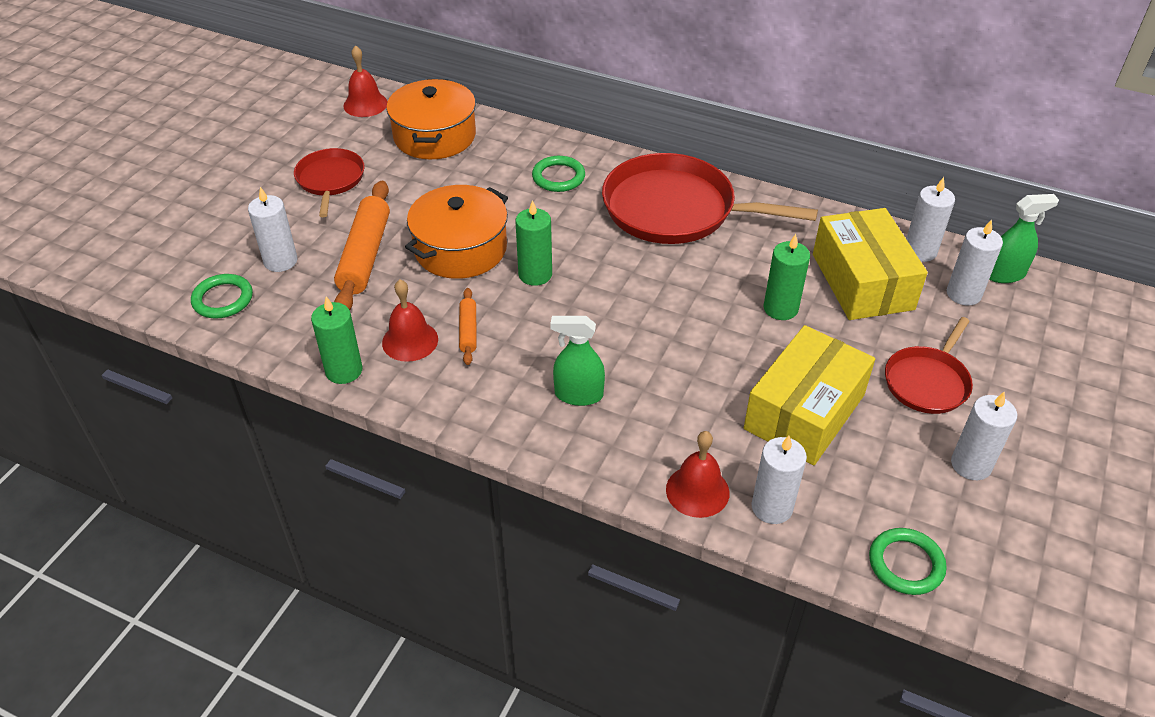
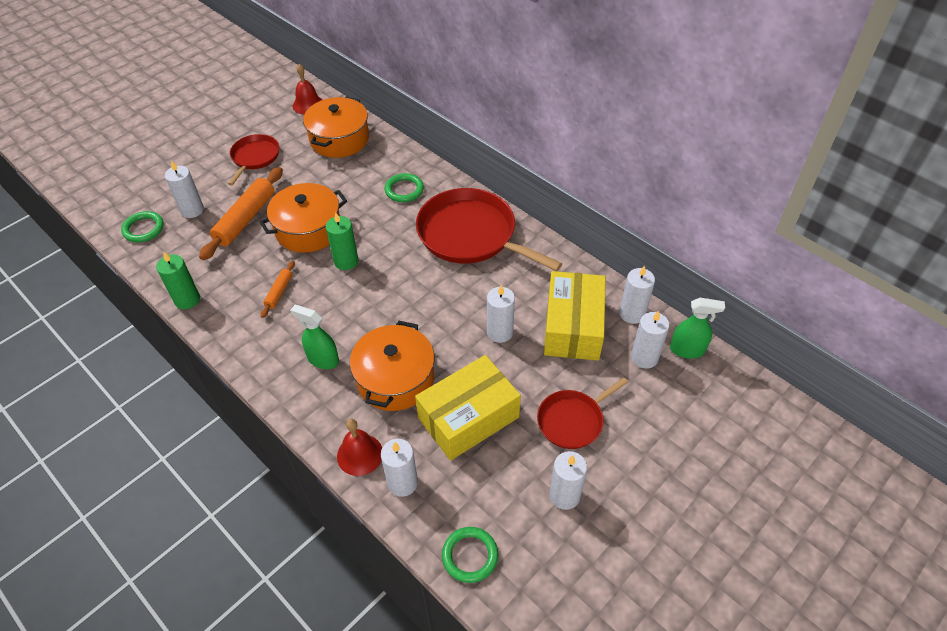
camera: 20 degrees right, 5 degrees up
(410, 341) = (239, 289): red bell -> none
(686, 392) = (395, 379): none -> orange pot
(780, 308) = (499, 332): green candle -> white candle

